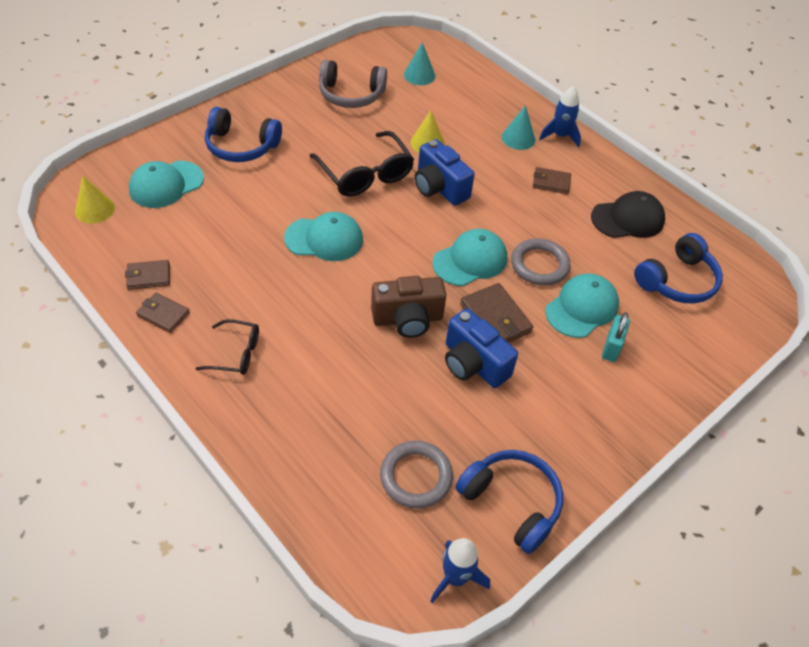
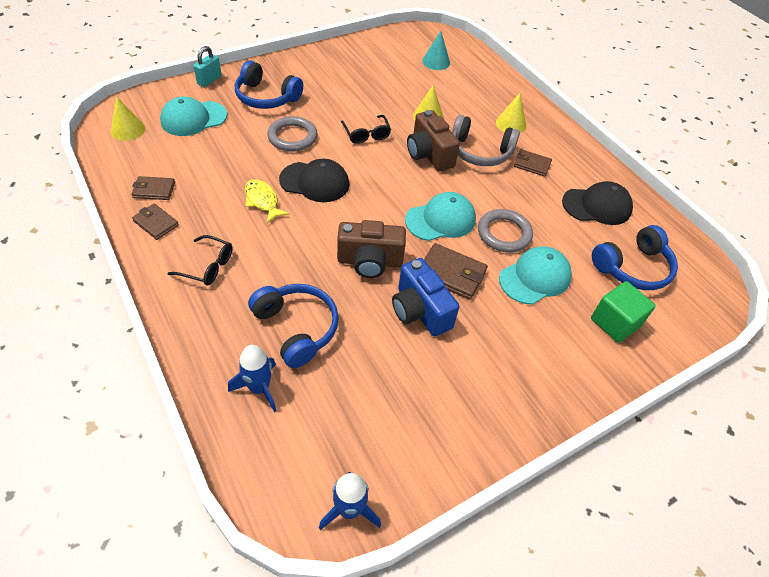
camera: 10 degrees right, 0 degrees up
(273, 270) = (262, 201): none -> yellow fish
(324, 239) = (315, 182): turquoise cap -> black cap
(351, 95) = (372, 69): grey headphones -> grey headphones (480, 152)
(365, 174) = (366, 134): black glasses -> black glasses, size x0.57
(416, 476) = (338, 405): grey ring -> grey ring (292, 137)
(439, 188) = (429, 154): blue camera -> brown camera
(495, 318) = (451, 273): brown wallet -> brown wallet turned 45 degrees counterclockwise
(511, 502) = (423, 447): blue headphones -> blue headphones (296, 328)
(518, 138) = (511, 124): turquoise cone -> yellow cone
(560, 136) = (549, 127): blue rocket -> blue rocket (259, 388)
(611, 347) = (555, 318): turquoise padlock -> turquoise padlock (209, 80)
(671, 342) = (615, 322): none -> green cube

